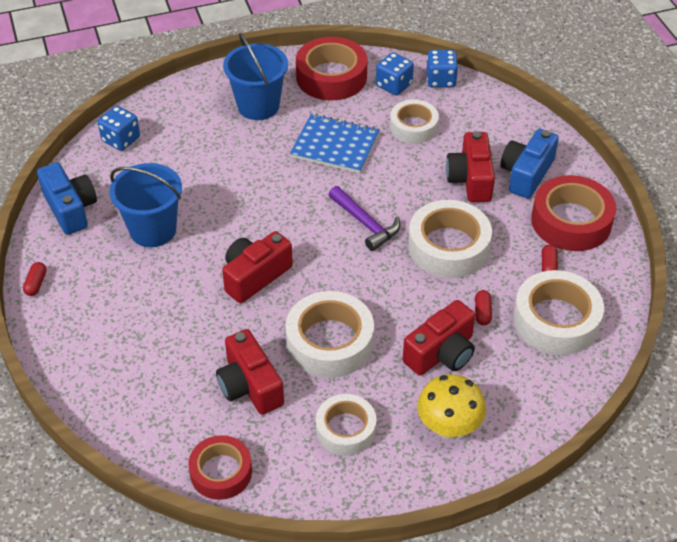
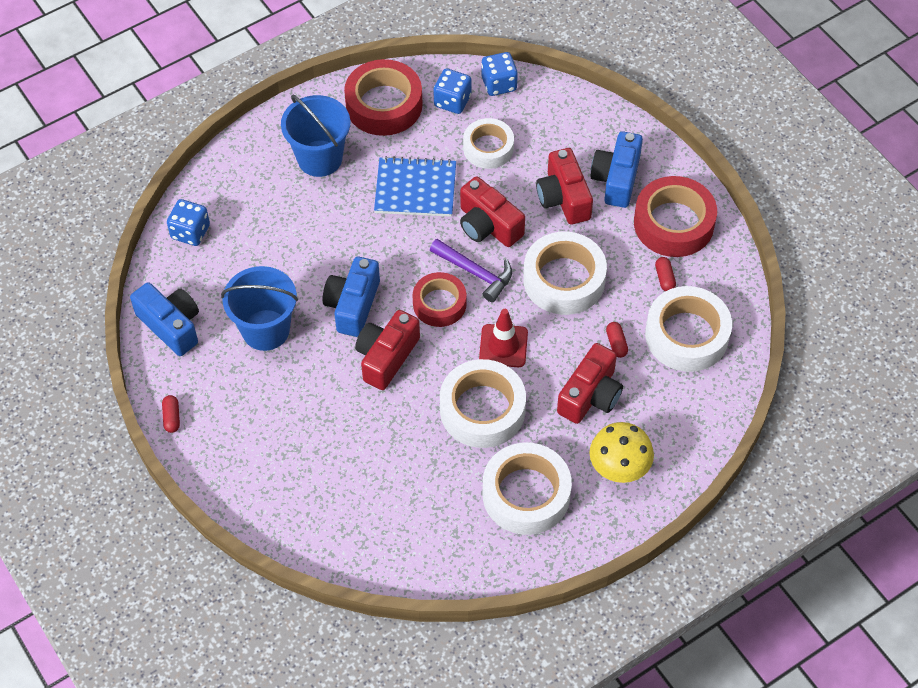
camera: 15 degrees left, 10 degrees up
(221, 472) = (426, 564): red tape -> red tape (439, 304)
(241, 226) = (353, 305): none -> blue camera
(250, 386) = (422, 473): red camera -> red camera (488, 225)
(346, 429) = (526, 494): white tape -> white tape, size x1.54
(370, 291) = (503, 346): none -> red traffic cone

